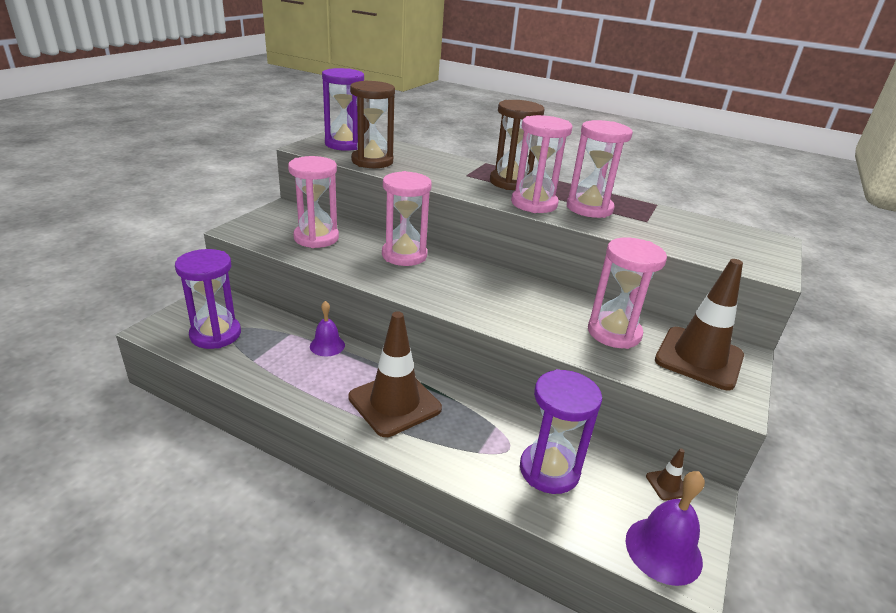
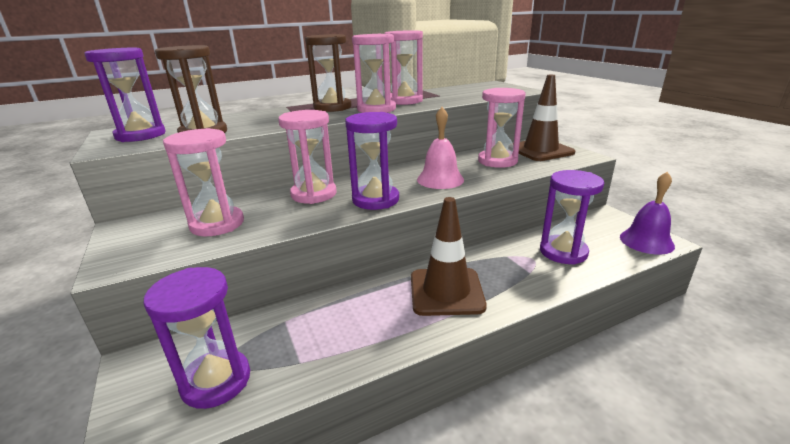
camera: 50 degrees left, 5 degrees down
(327, 345) = (331, 303): purple bell -> none
(425, 288) = (375, 200): none -> purple hourglass
(512, 309) = (440, 179): none -> pink bell
(667, 485) = (594, 220): brown traffic cone -> none

